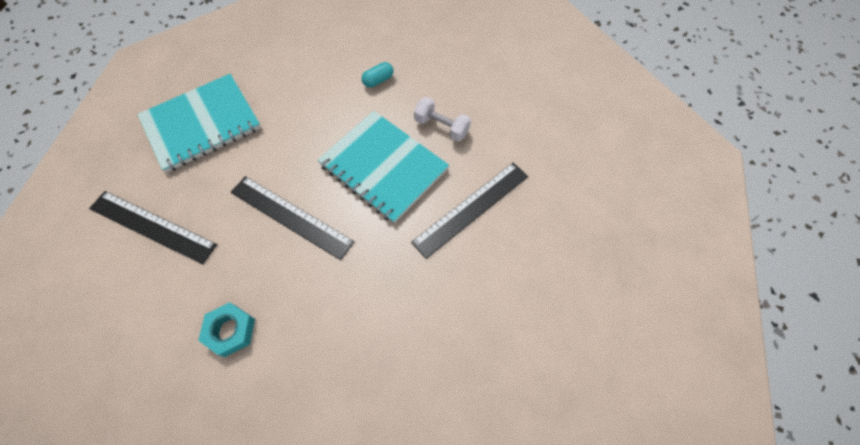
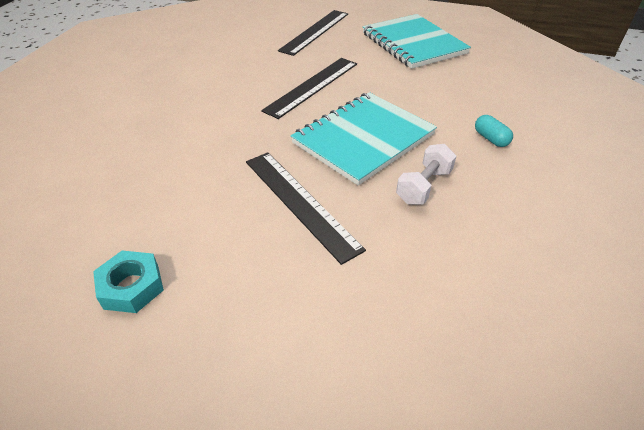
camera: 95 degrees right, 20 degrees down
(230, 330) = (219, 64): turquoise nut -> turquoise nut (132, 287)

